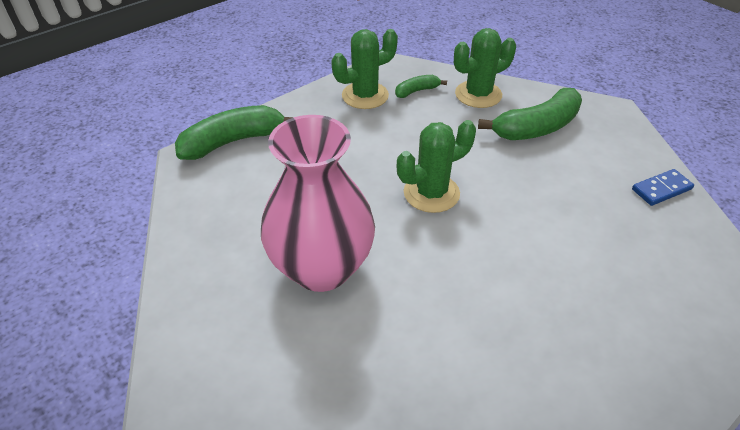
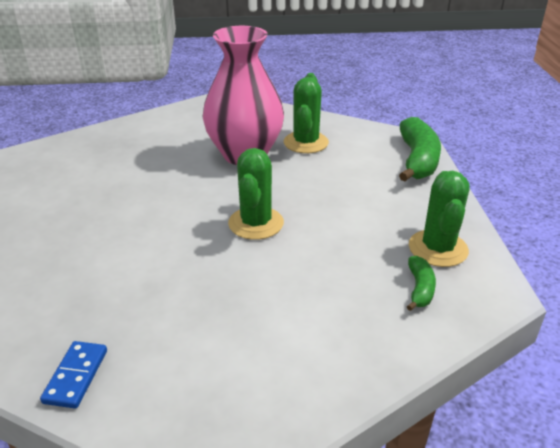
camera: 125 degrees right, 10 degrees down
(478, 94) = (373, 336): green cactus -> green cactus (306, 142)
(536, 127) = (267, 346): green banana -> none

